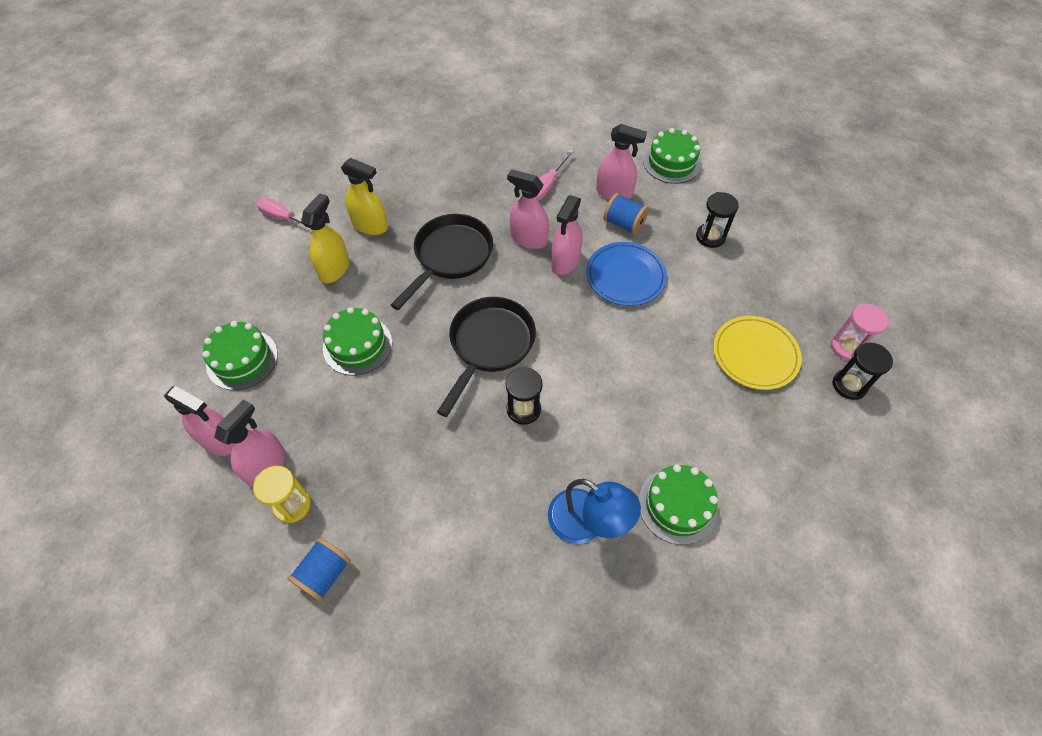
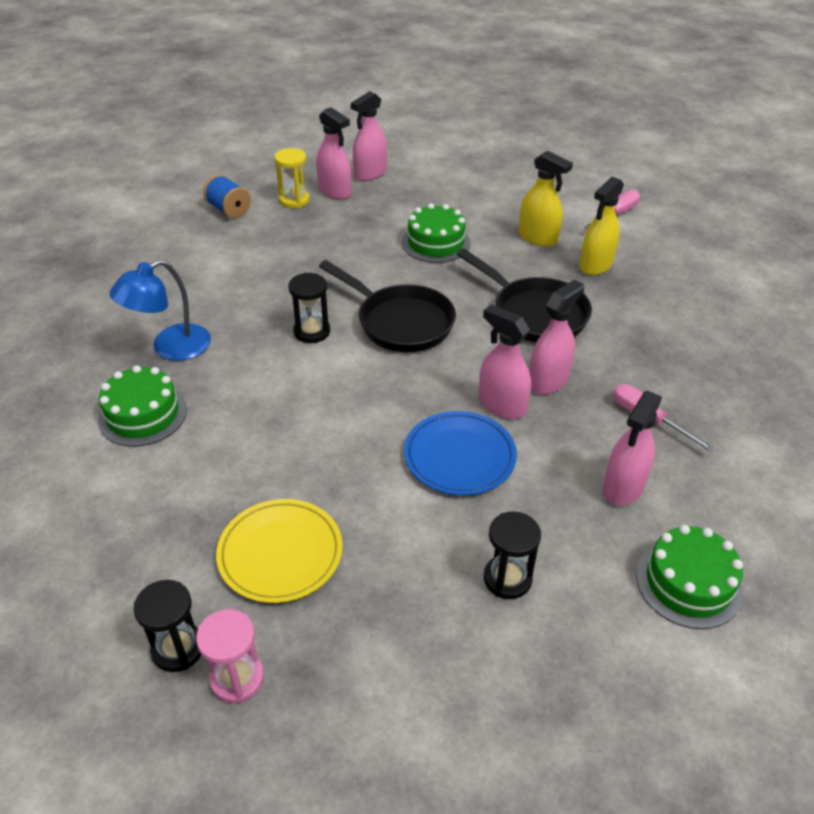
camera: 105 degrees right, 15 degrees down
(242, 359) = (446, 185): green cake -> none
(624, 224) = (556, 481): blue spool -> none

